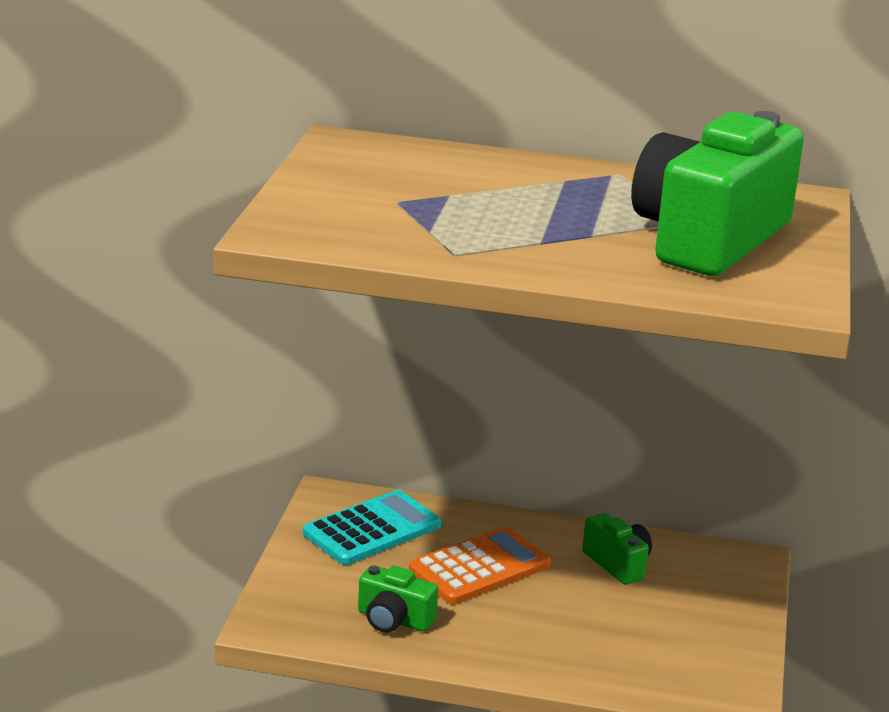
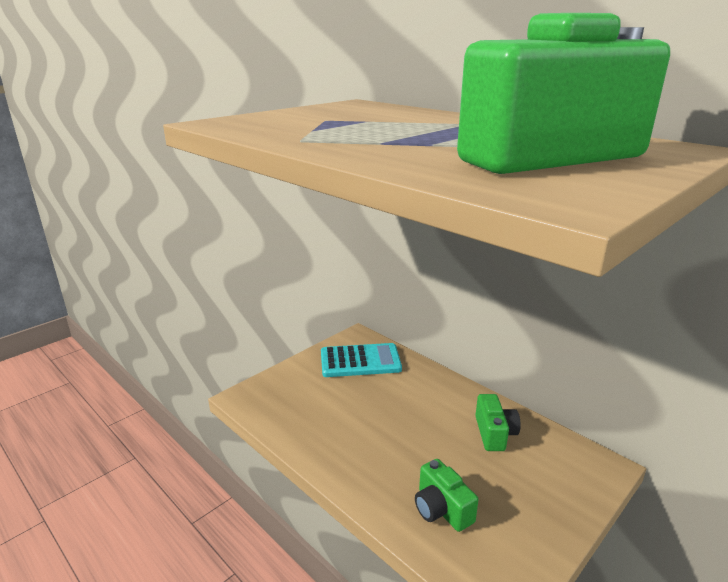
camera: 35 degrees right, 0 degrees up
(393, 619) = (314, 420): green camera -> green camera (441, 509)
(480, 567) = (399, 404): orange calculator -> none

